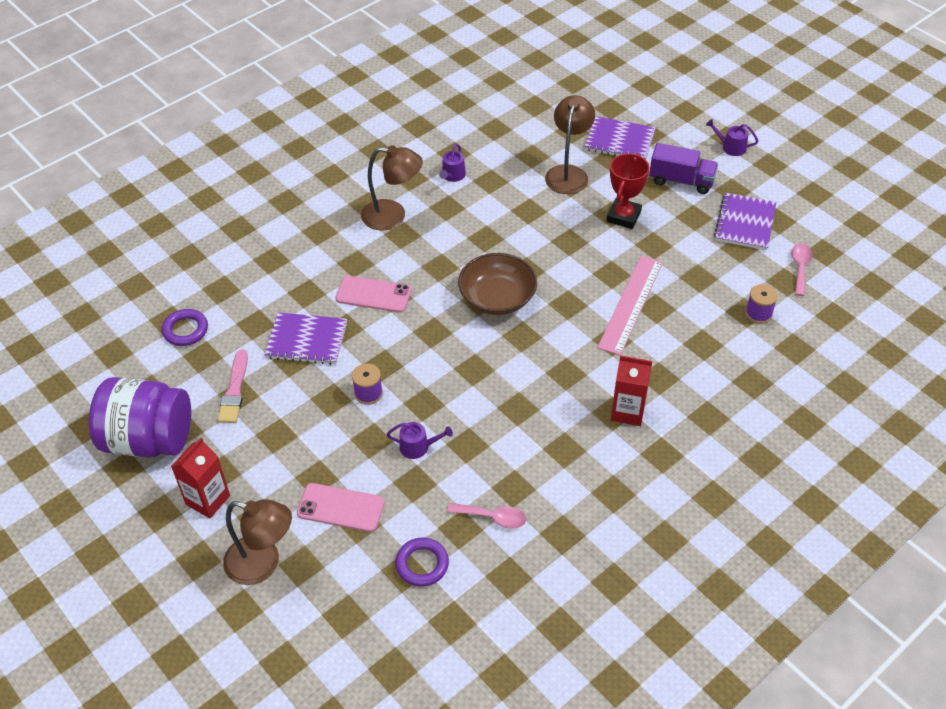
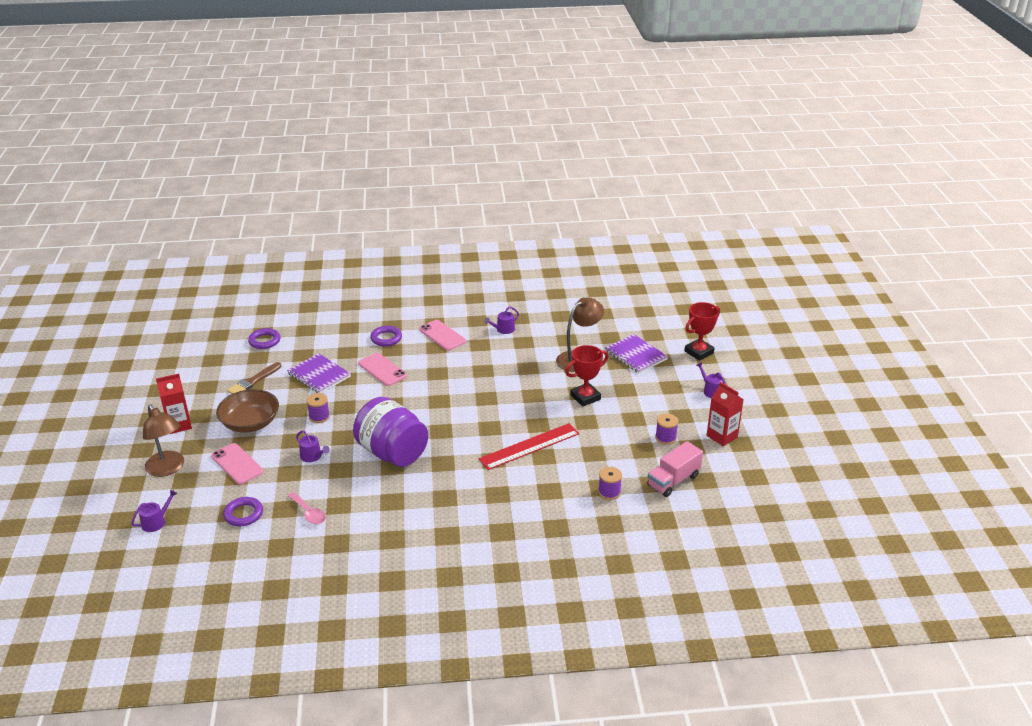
camera: 35 degrees right, 15 degrees down
(148, 440) = (186, 383): purple jar -> purple jar (392, 453)
(234, 390) = (254, 381): pink brush -> brown brush
(330, 638) = (156, 522): none -> purple watering can
(332, 252) = (386, 338): none -> purple ring
(393, 216) = (442, 335): brown lamp -> pink phone
(497, 298) = (451, 404): brown bowl -> brown bowl (250, 423)
(628, 411) = (455, 502): red carton -> red carton (722, 436)
(630, 304) = (529, 446): pink ruler -> red ruler
(675, 107) = (699, 352): none -> red trophy
(681, 181) = (650, 395): purple truck -> none
(745, 223) = (665, 438): purple notebook -> purple spool
(800, 267) = (673, 480): pink spoon -> pink truck

